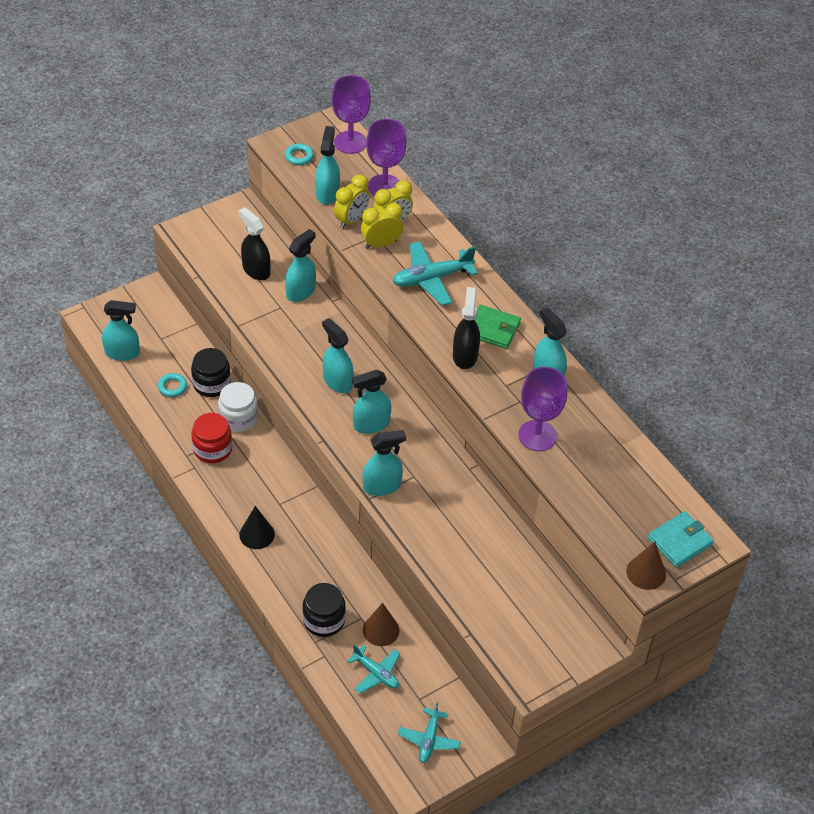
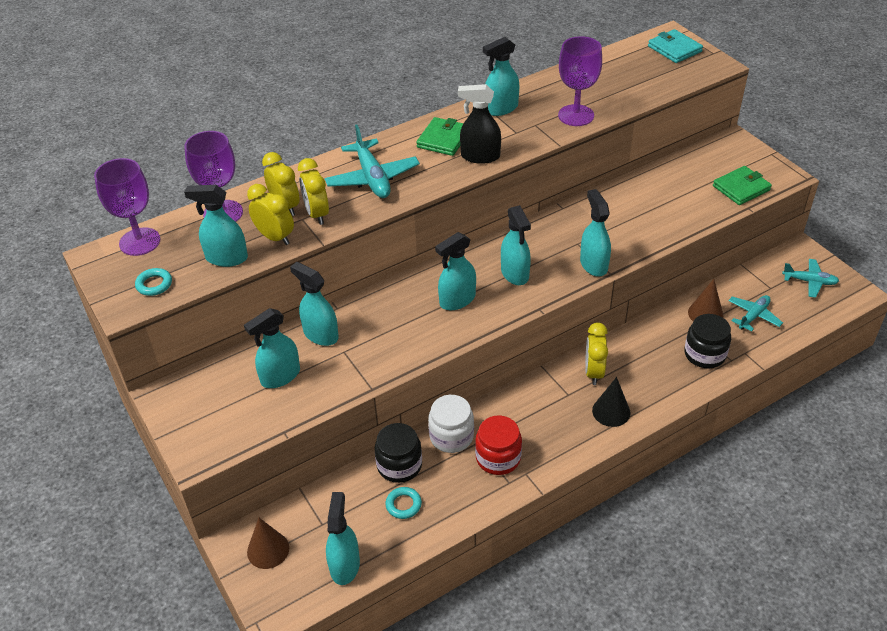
camera: 85 degrees left, 5 degrees down
(256, 270) = (280, 376): black spray bottle -> turquoise spray bottle
(305, 526) = (594, 372): none -> yellow clock
(505, 633) = (741, 188): none -> green wallet
(646, 572) = (711, 65): brown cone -> brown cone (268, 550)

